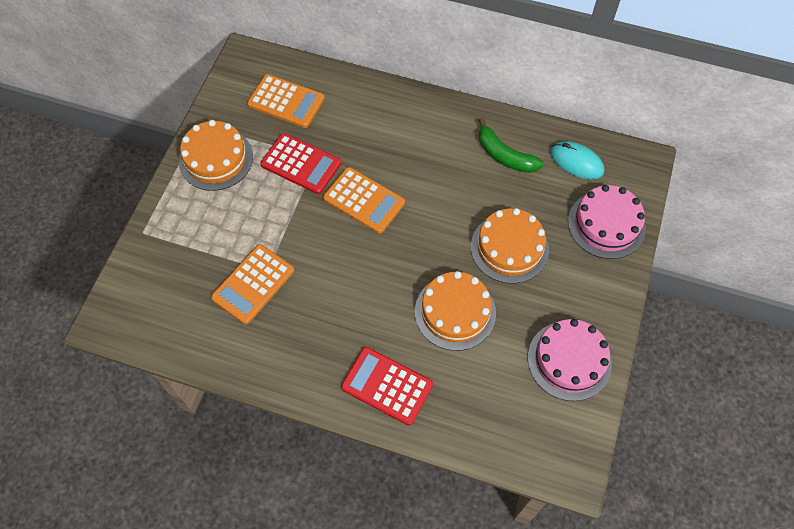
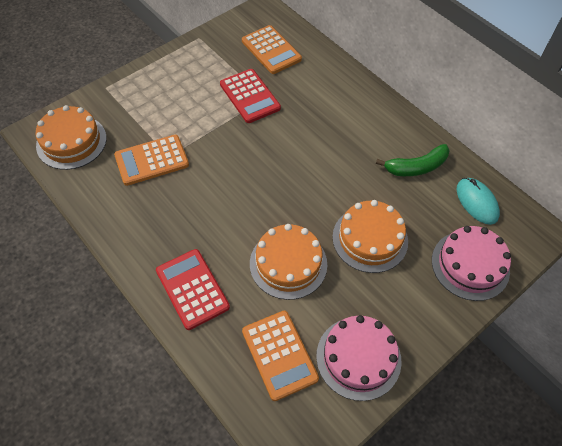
camera: 30 degrees right, 5 degrees down
(216, 159) = (192, 64): orange cake -> orange cake (71, 142)
(364, 200) = (277, 144): orange calculator -> orange calculator (279, 355)
(504, 155) = (416, 167): green banana -> green banana turned 90 degrees counterclockwise

